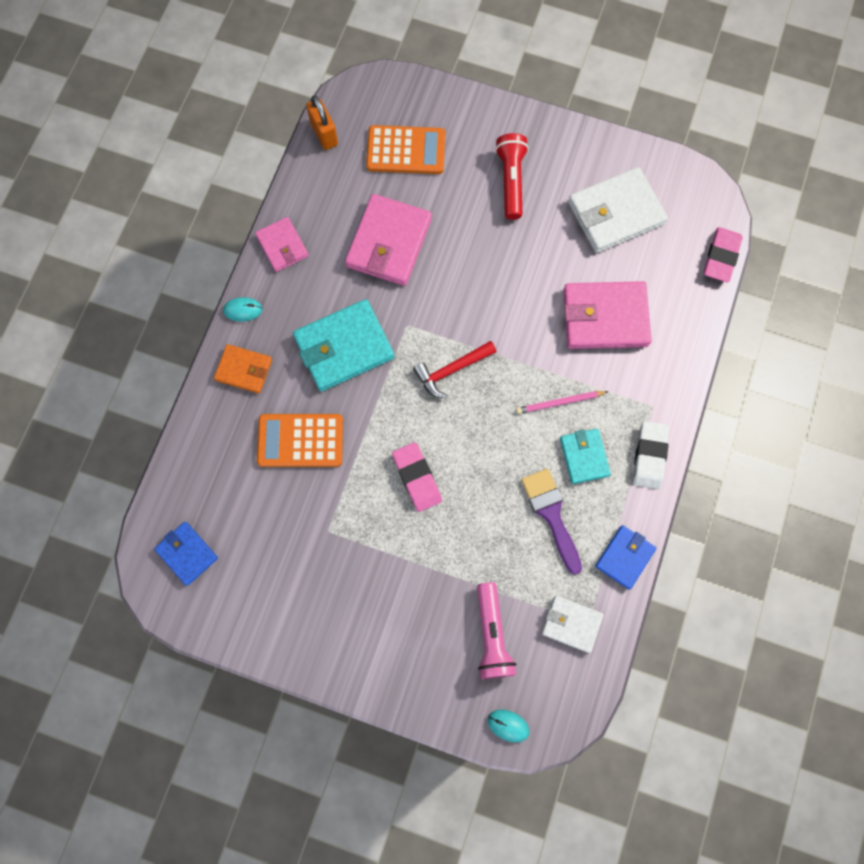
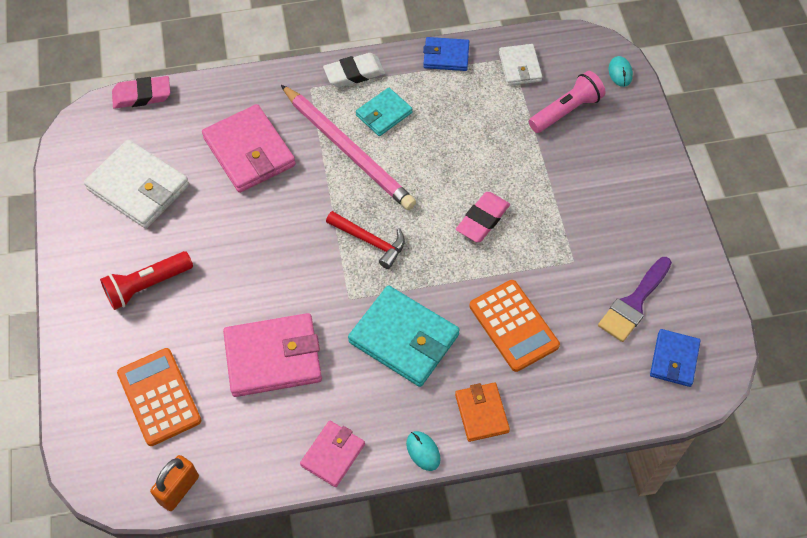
camera: 120 degrees left, 15 degrees down
(551, 514) = (446, 115): purple brush -> purple brush (633, 303)
(560, 402) = (348, 150): pink pencil -> pink pencil, size x2.20

